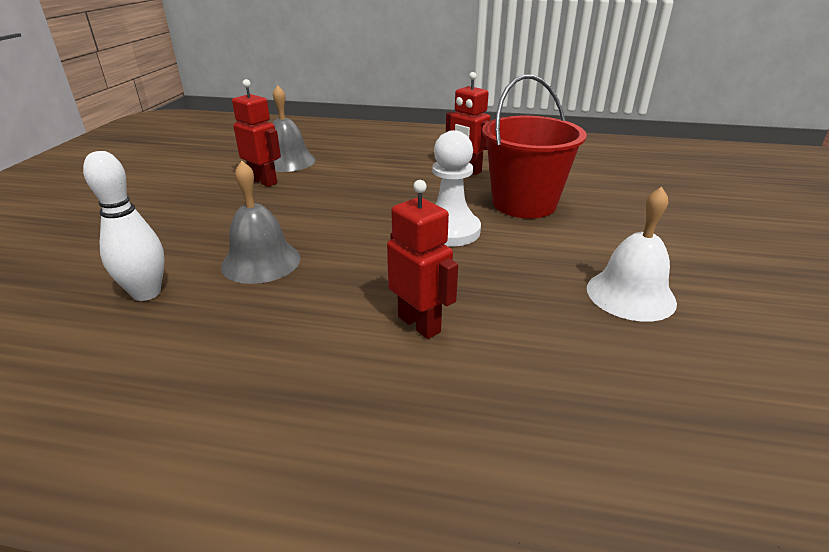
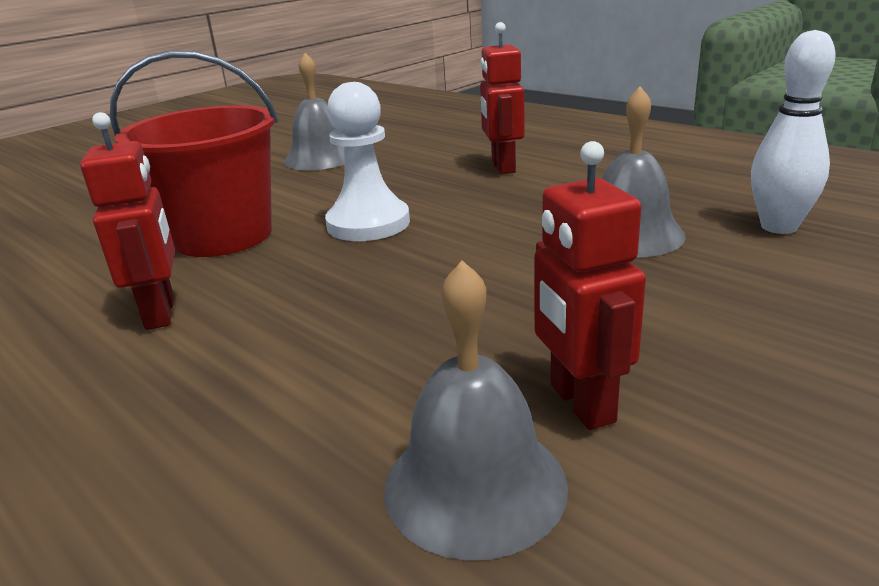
camera: 145 degrees left, 5 degrees down
(630, 295) = (321, 158): white bell -> grey bell

